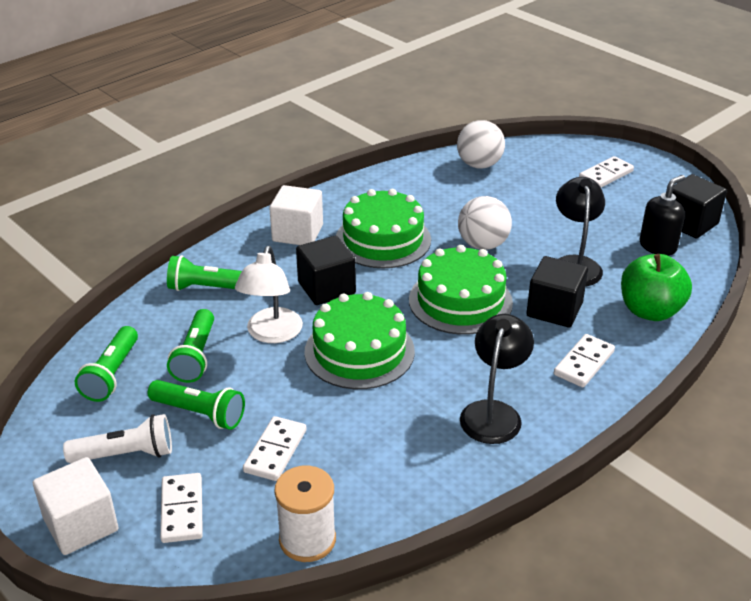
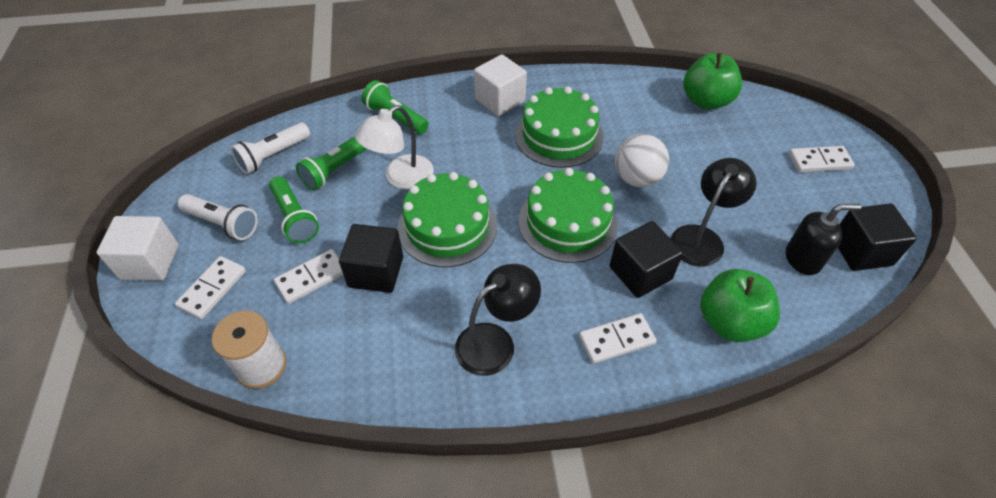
camera: 35 degrees right, 15 degrees up
(111, 374) = (273, 156): green flashlight -> white flashlight
(326, 288) = (476, 158): black cube -> black cube (376, 272)
(479, 165) = (706, 101): white ball -> green apple

